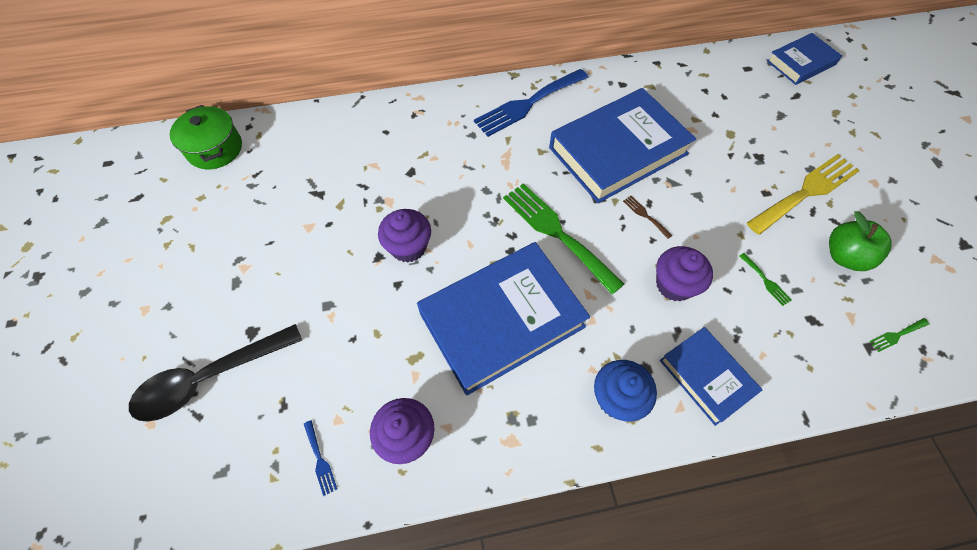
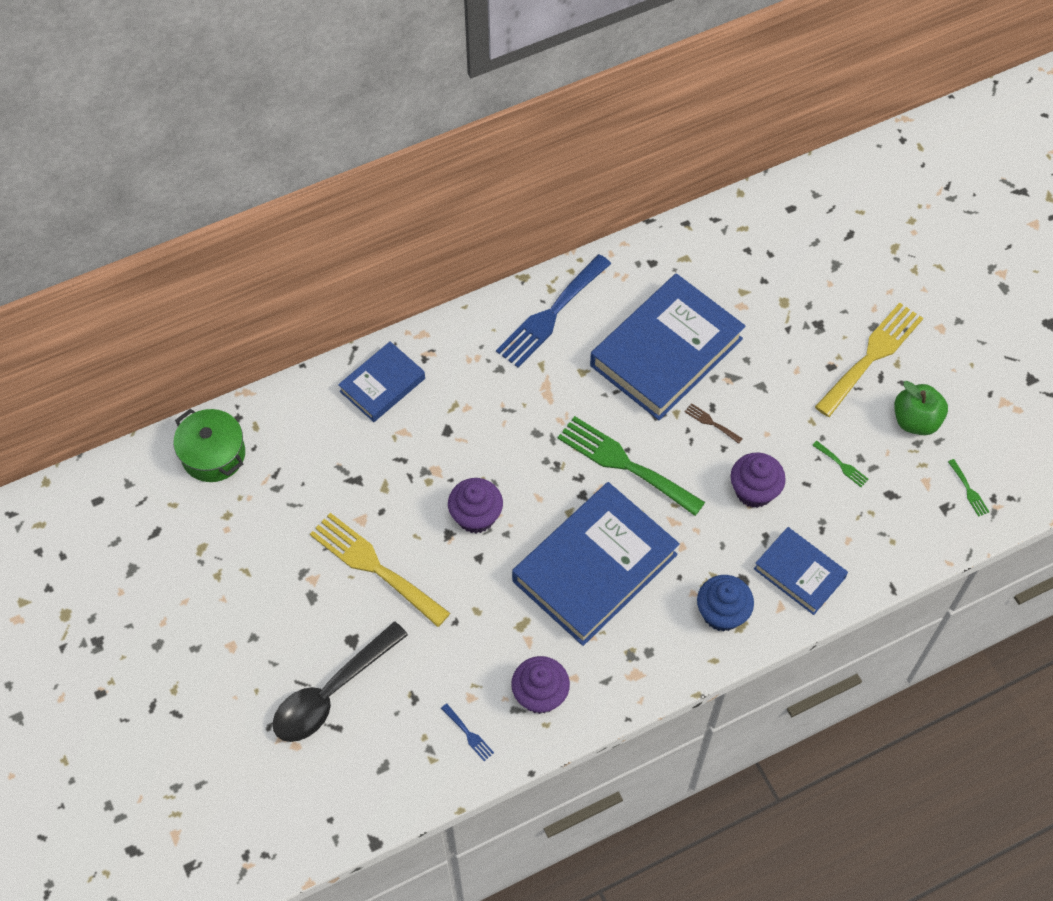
camera: 15 degrees left, 0 degrees up
(301, 269) = (374, 566): none -> yellow fork
(801, 63) = (850, 187): blue book -> blue book (382, 385)
(897, 335) = (969, 490): green fork -> green fork turned 75 degrees counterclockwise

